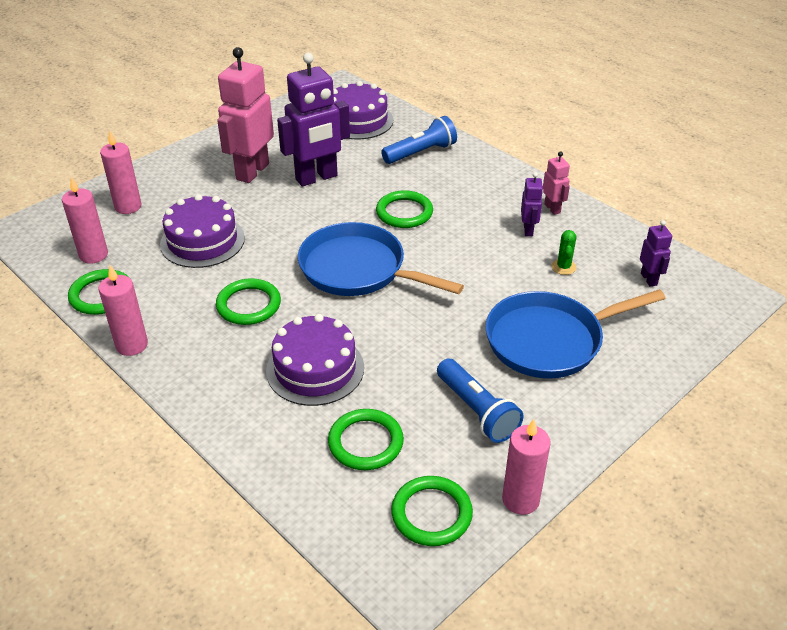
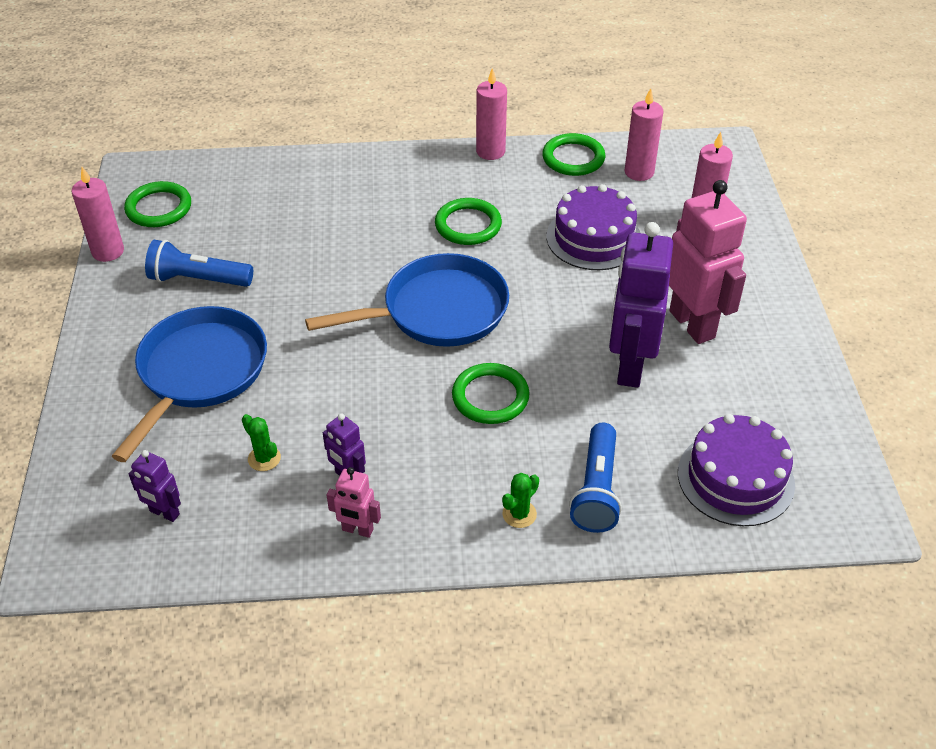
camera: 130 degrees right, 5 degrees up
(315, 369) = (349, 224): purple cake -> none
(365, 442) = (250, 211): green ring -> none
(468, 167) = (519, 514): none -> green cactus

